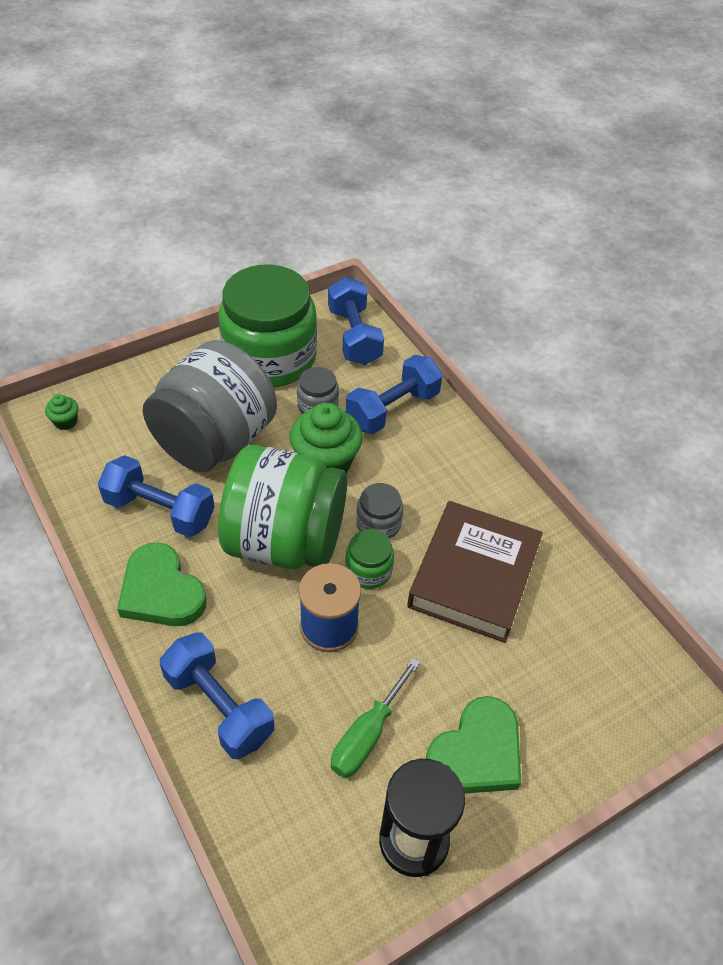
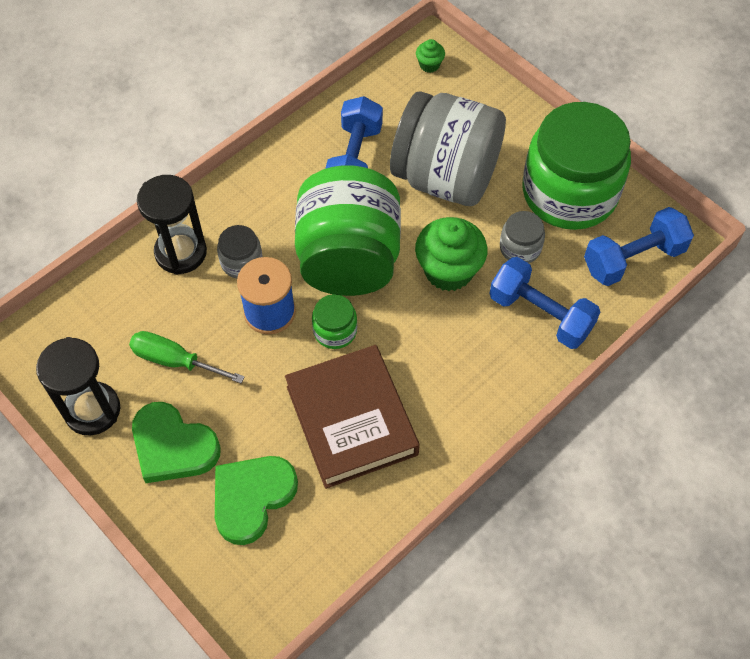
camera: 80 degrees right, 10 degrees up
(161, 591) = (275, 184): green heart -> green heart (252, 498)
(219, 706) = (181, 252): blue dumbbell -> black hourglass
(378, 523) = (390, 329): grey jar -> grey jar (241, 262)
(474, 576) = (351, 420): brown book -> brown book turned 60 degrees clockwise

